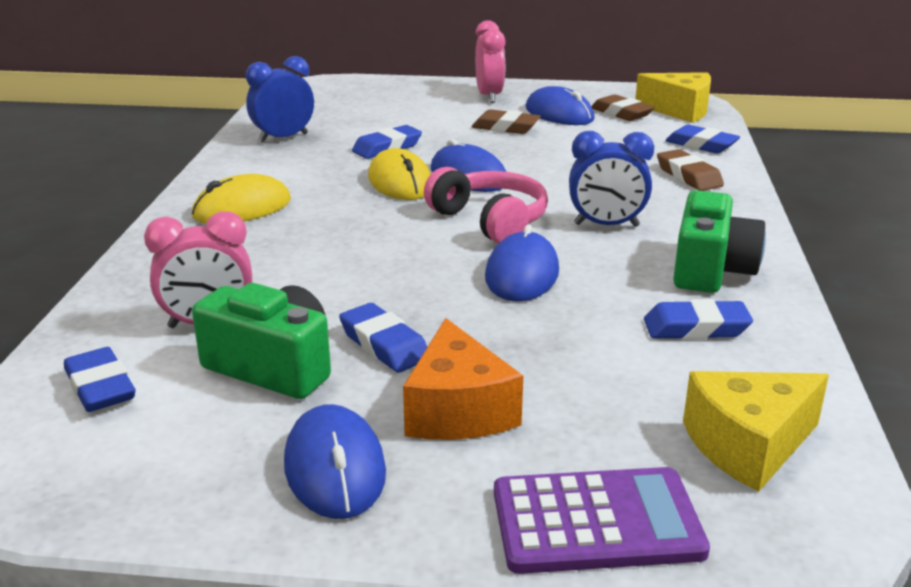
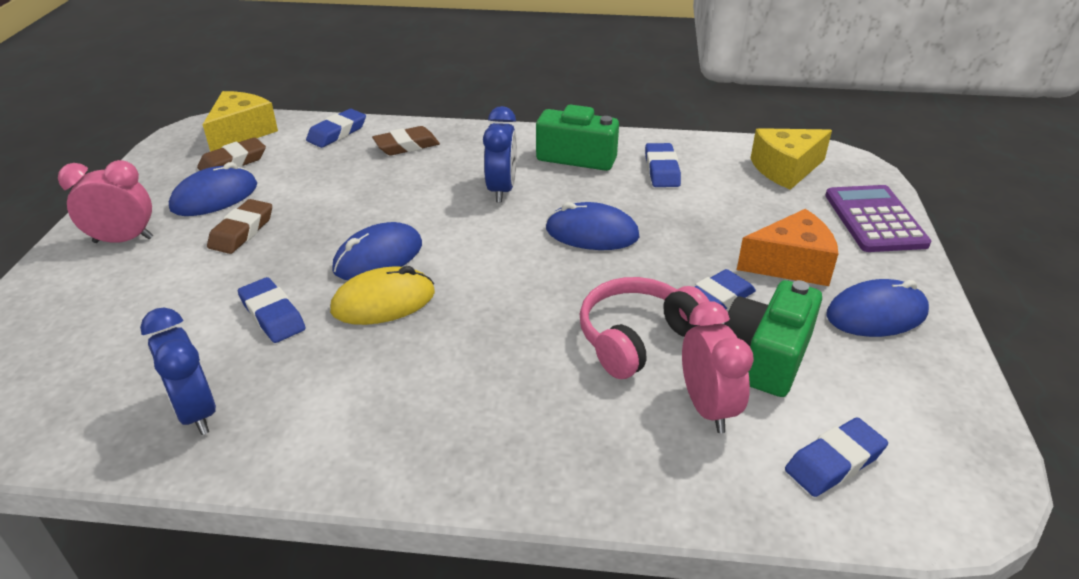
camera: 90 degrees left, 10 degrees up
(242, 208) = (438, 421): yellow mouse -> none
(490, 220) = (488, 246): pink headphones -> pink headphones (637, 338)
(748, 445) = (785, 169): yellow cheese -> yellow cheese turned 90 degrees clockwise

